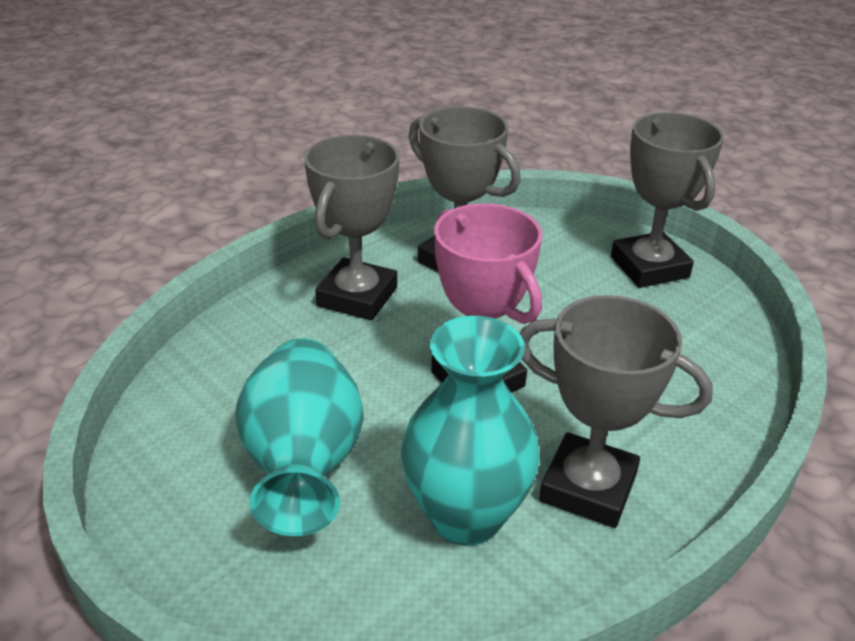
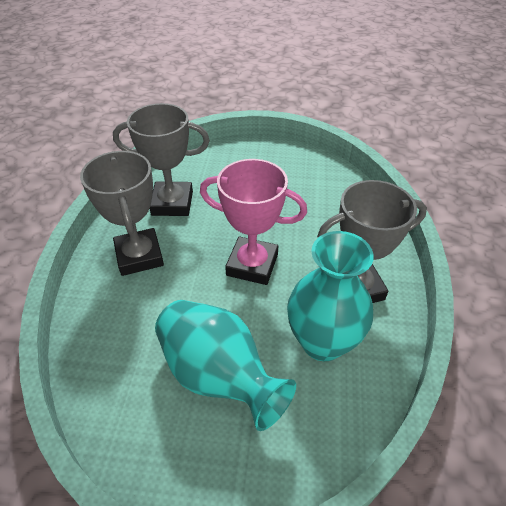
camera: 40 degrees left, 10 degrees up
(649, 267) = (266, 156): grey trophy -> none

